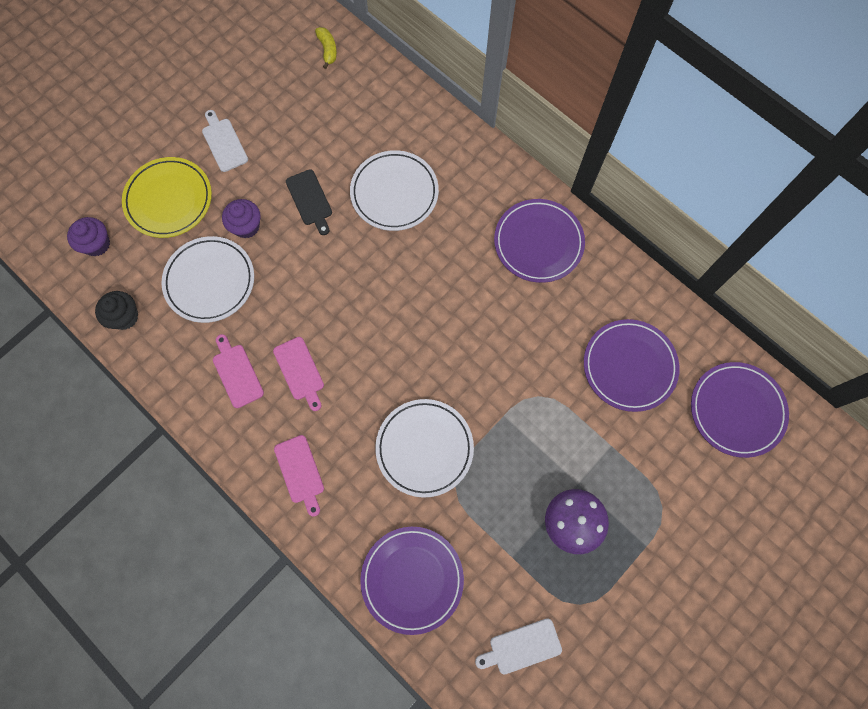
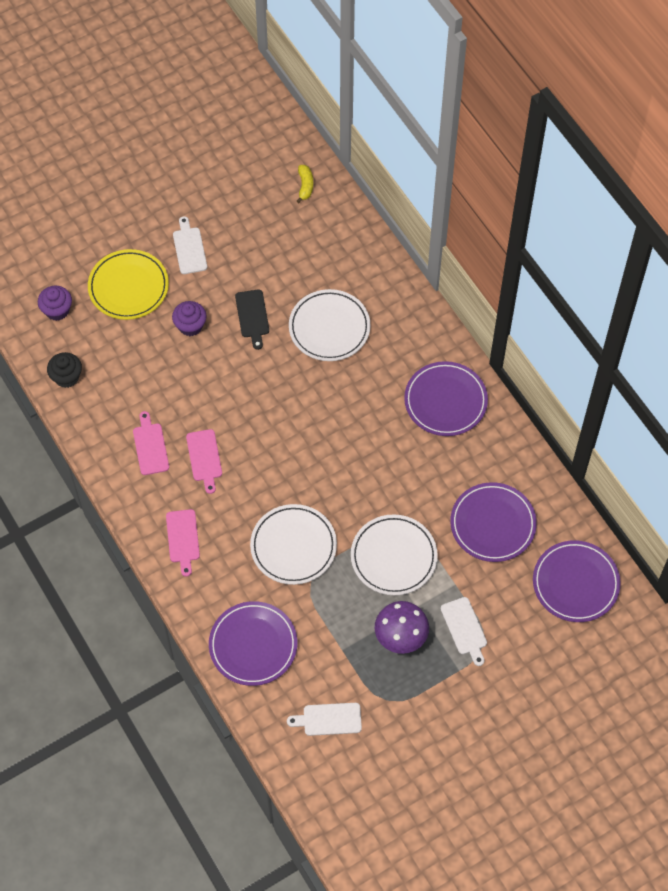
camera: 15 degrees right, 10 degrees down
(210, 281) = (147, 365): white plate -> white plate (393, 557)
(637, 495) = (465, 628): none -> white cutting board

